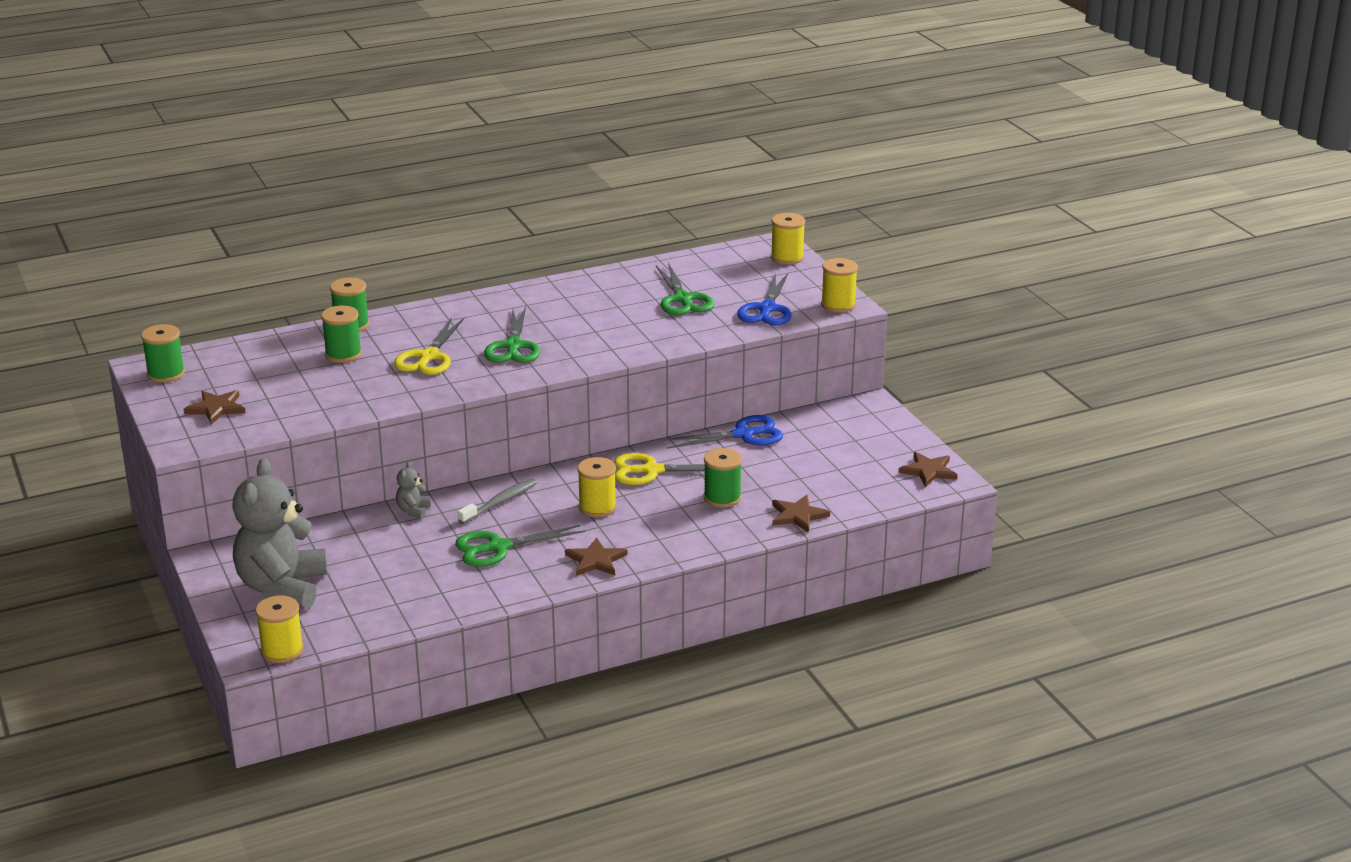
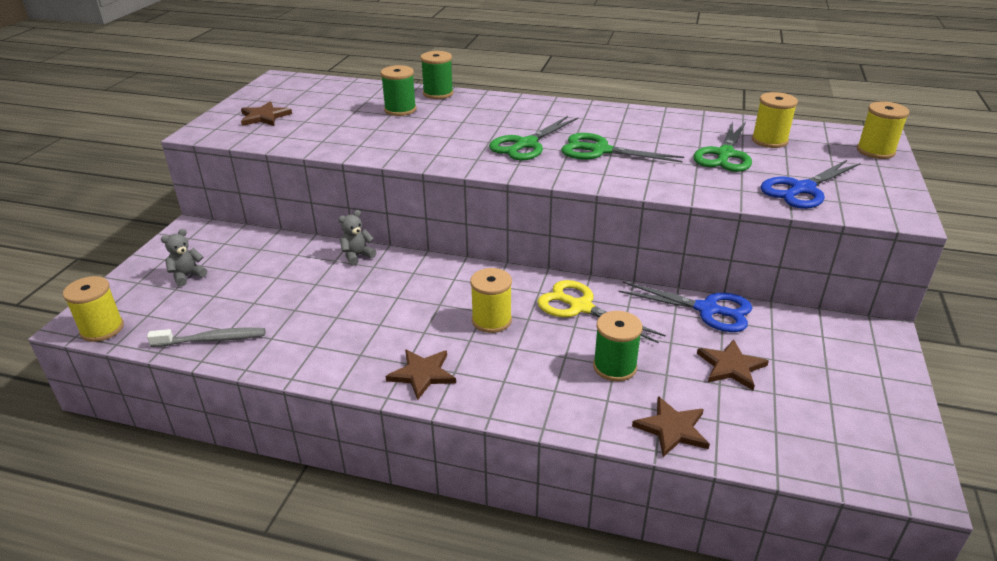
camera: 40 degrees right, 5 degrees up
(166, 374) = (280, 86): green spool -> none
(282, 588) = (187, 276): grey teddy bear -> grey teddy bear, size x0.40
(428, 357) = (452, 131): yellow scissors -> none
(498, 547) = (367, 318): green scissors -> green scissors (600, 150)
(500, 502) = (424, 278): grey toothbrush -> grey toothbrush (212, 339)
(838, 305) = (890, 210): yellow spool -> yellow spool (769, 141)
(928, 471) = (889, 450): brown star -> brown star (731, 366)

